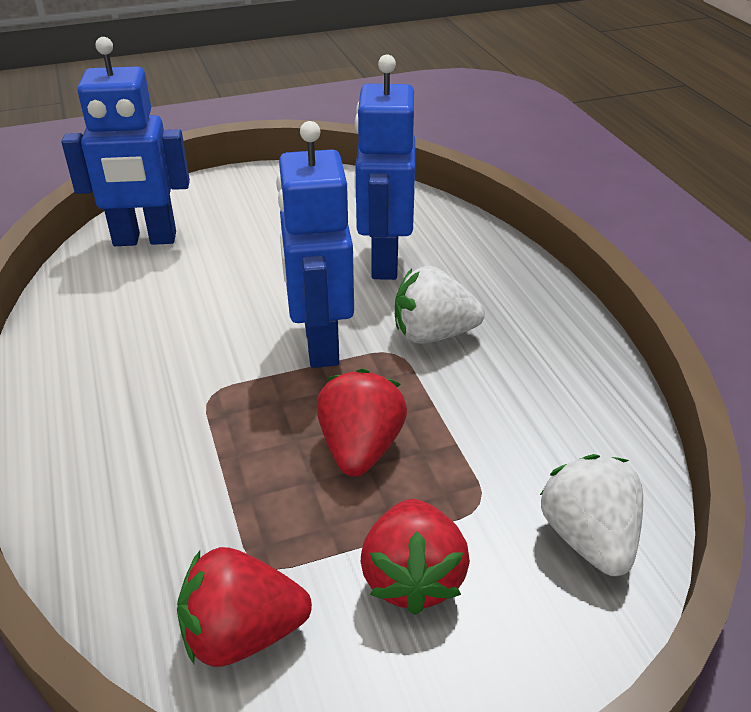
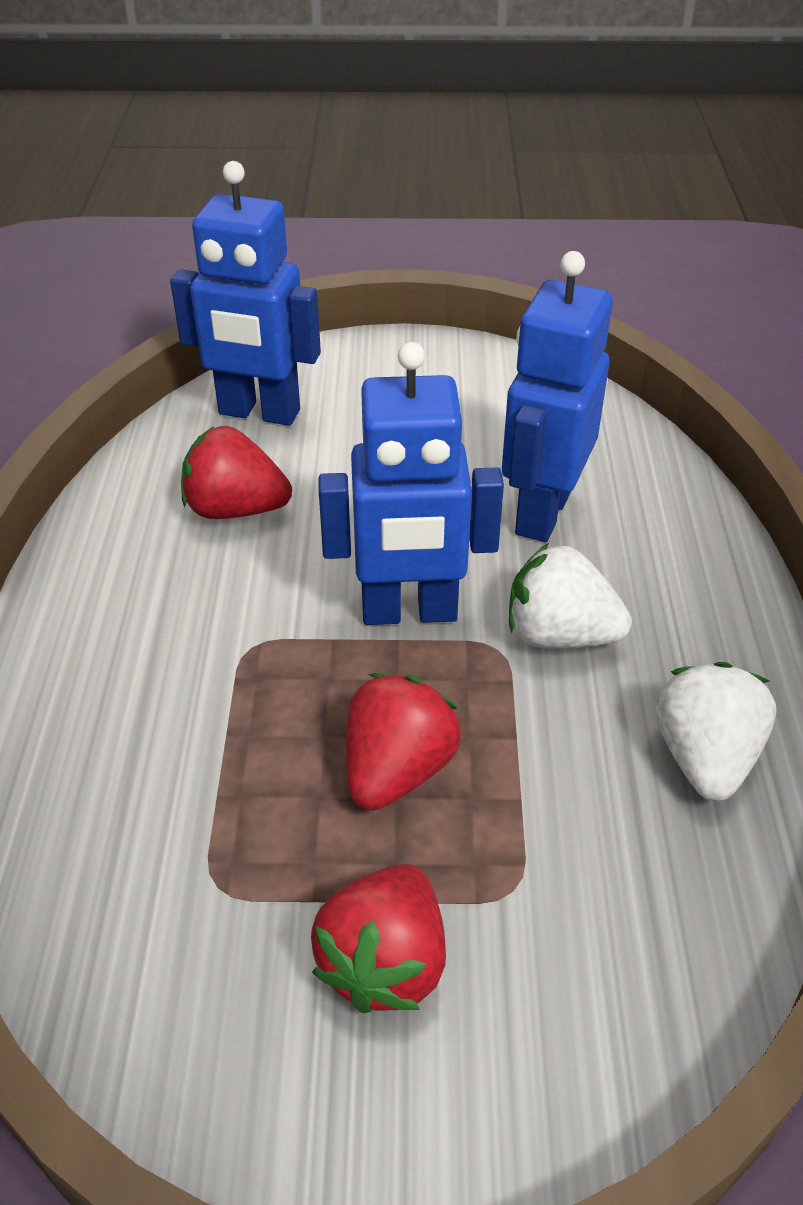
camera: 20 degrees right, 5 degrees up
(242, 634) = (162, 966): red strawberry -> red strawberry (235, 509)
(320, 344) = (409, 612): blue robot -> blue robot turned 105 degrees counterclockwise
(588, 538) = (631, 985): white strawberry -> white strawberry (704, 757)

